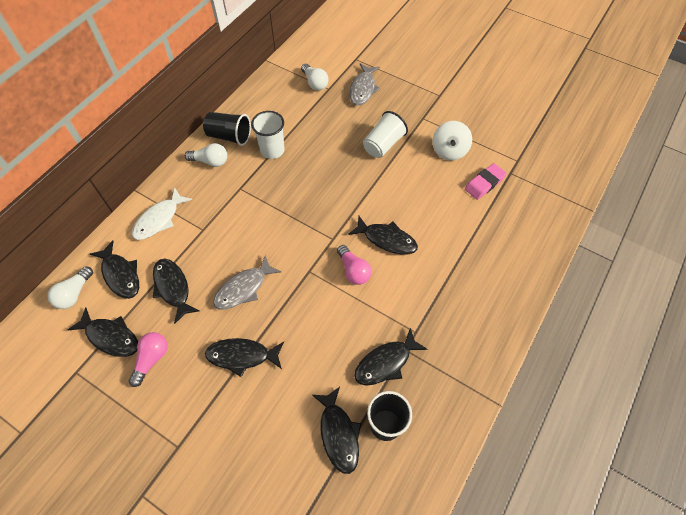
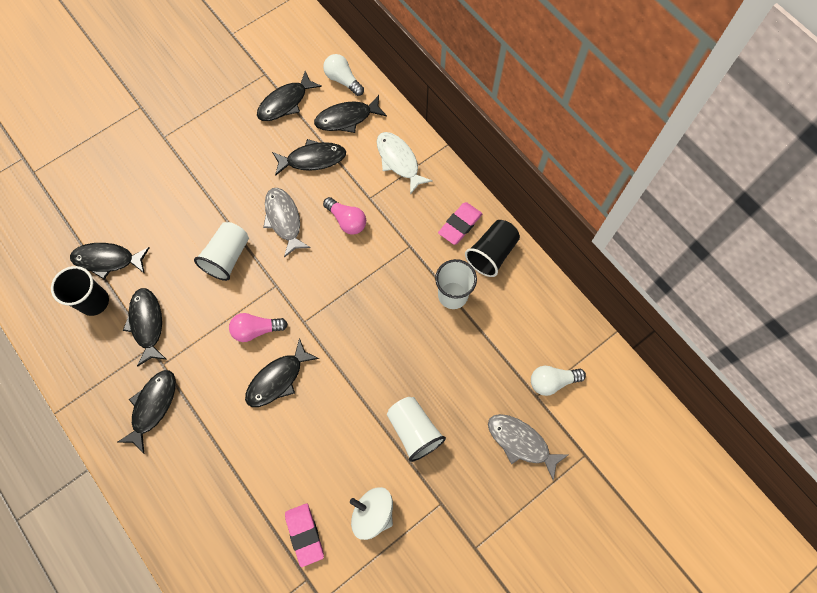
camera: 110 degrees right, 10 degrees up
(151, 359) = (249, 130): pink light bulb -> pink light bulb (347, 220)
(210, 161) = (460, 225): white light bulb -> pink eraser
(242, 356) = (216, 202): black fish -> black fish (153, 407)
(296, 321) = (227, 257): none -> white cup

